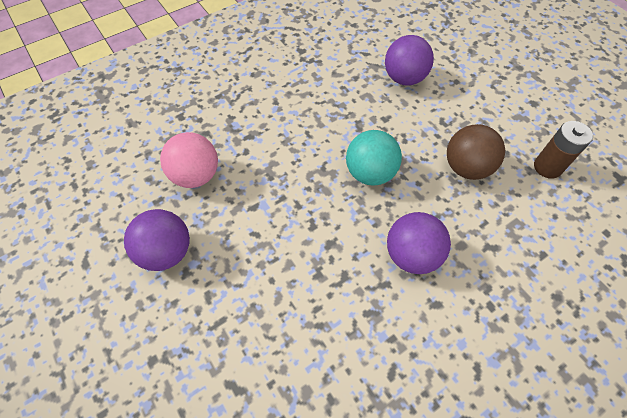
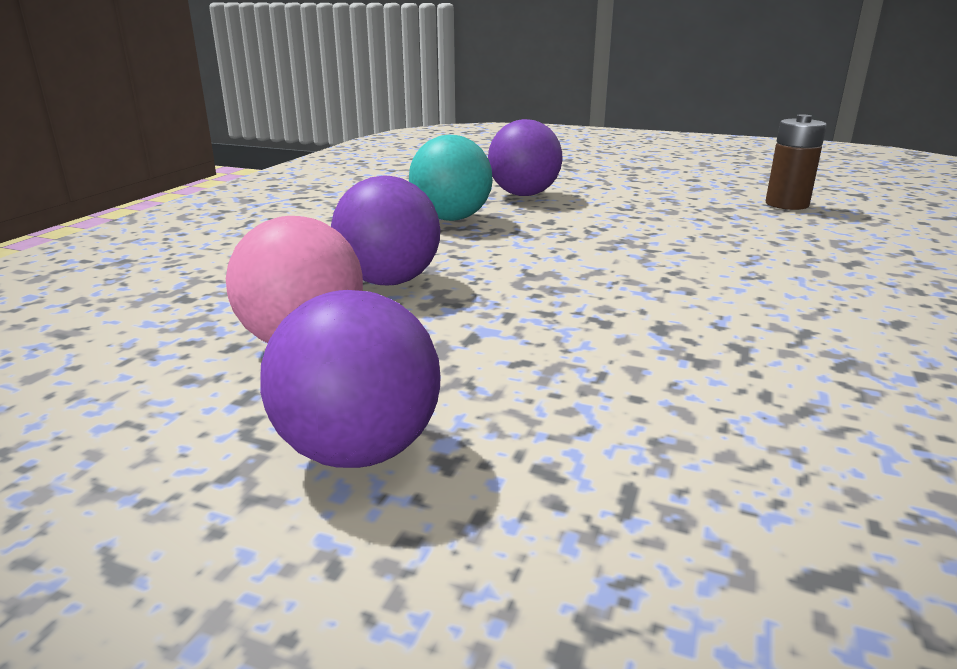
camera: 35 degrees left, 35 degrees down
(370, 173) = (604, 258): turquoise ball -> turquoise ball (451, 219)
(412, 255) = (784, 296): purple ball -> purple ball (389, 281)
(466, 167) = (710, 225): brown ball -> none

